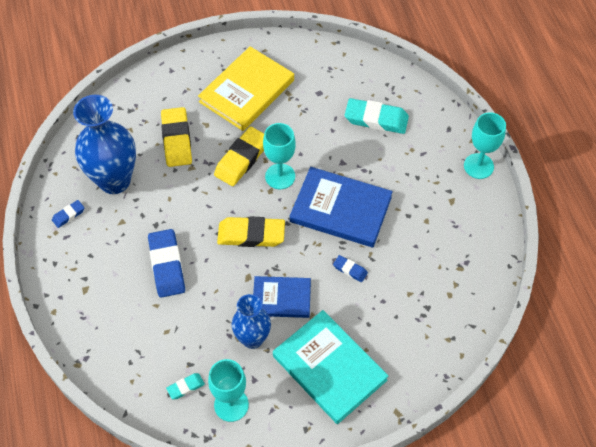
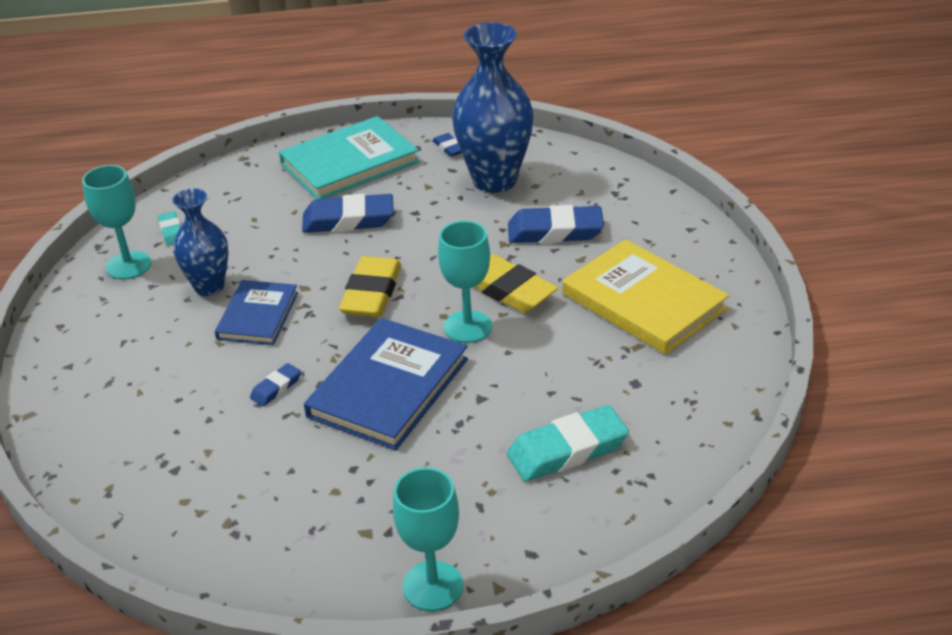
camera: 100 degrees right, 20 degrees down
(177, 140) = (555, 231): yellow eraser -> blue eraser
(329, 368) = (131, 353): turquoise book -> turquoise book (349, 163)
(376, 119) = (567, 450): turquoise eraser -> turquoise eraser turned 45 degrees clockwise

